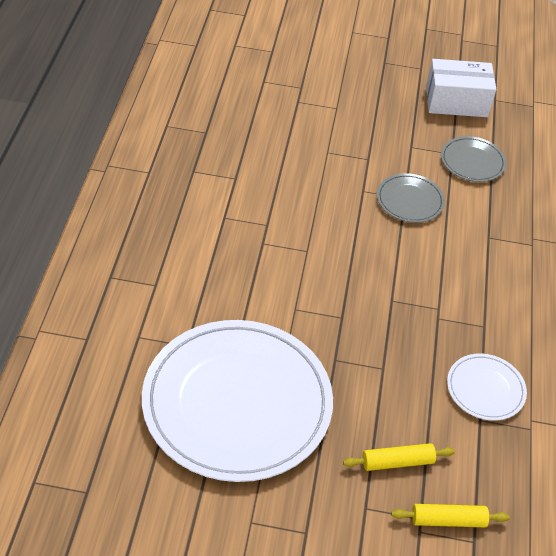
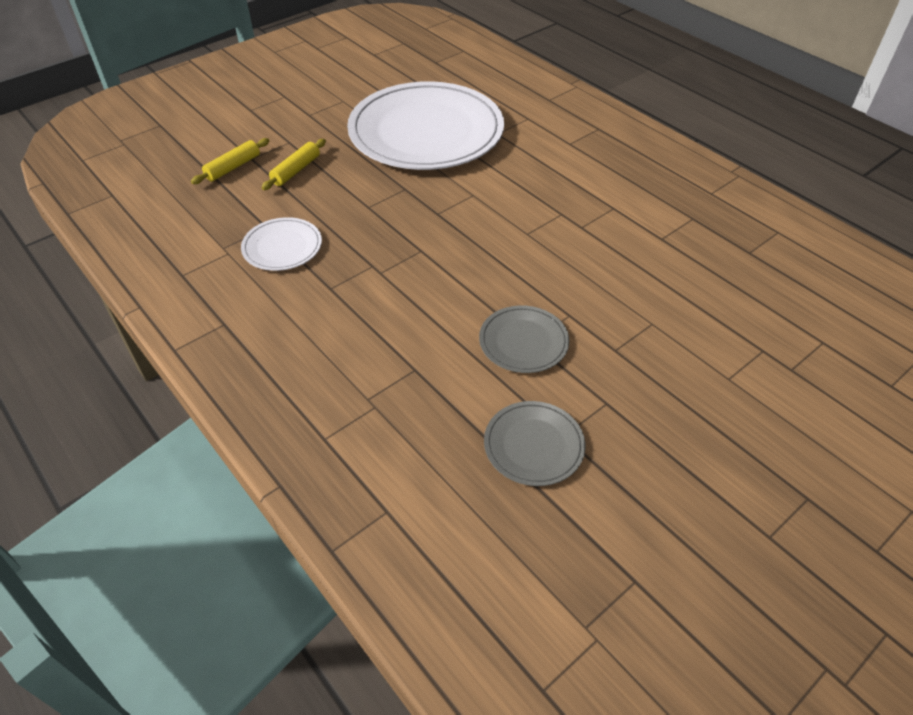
camera: 135 degrees right, 0 degrees up
(456, 102) = (661, 521): white box -> none

